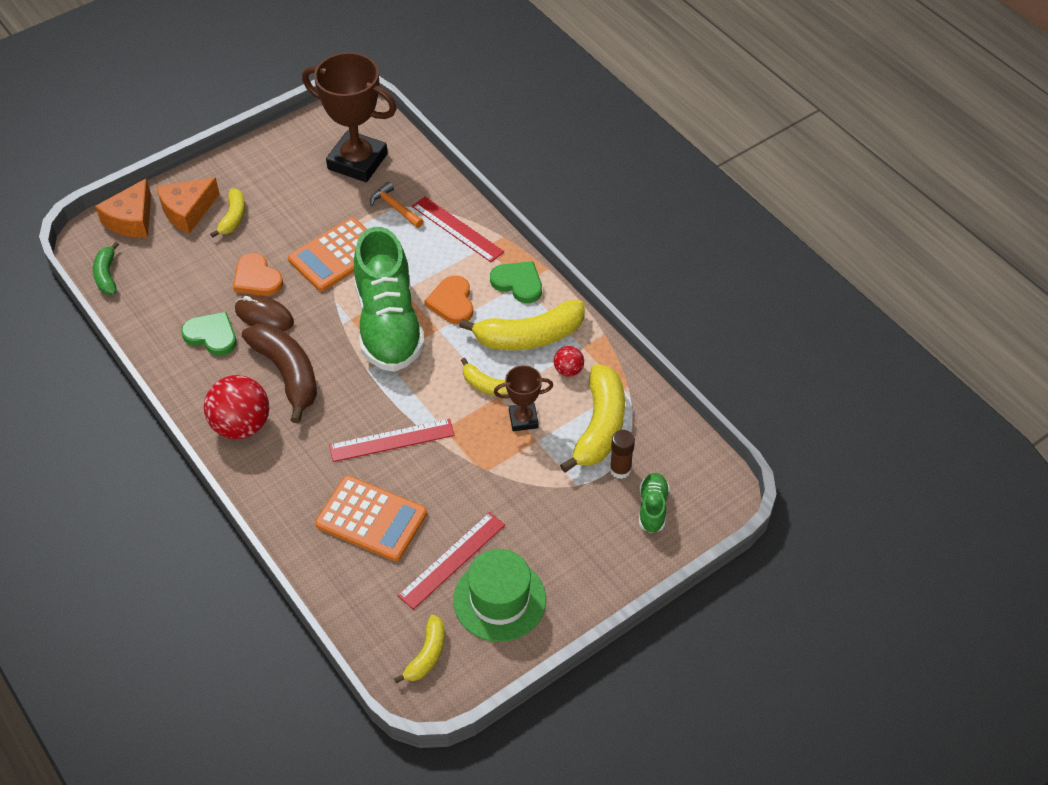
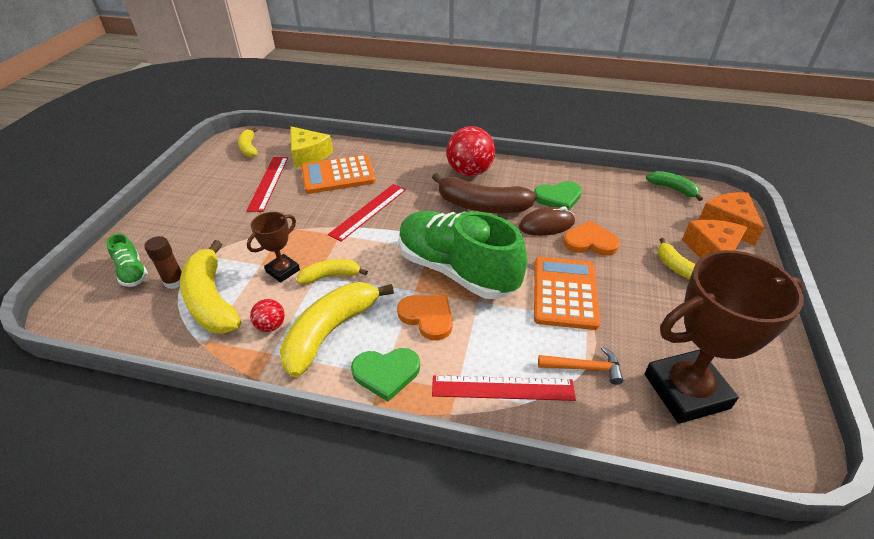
camera: 140 degrees right, 10 degrees down
(370, 584) = (308, 155): none -> yellow cheese
(499, 600) = (222, 182): green hat -> none

